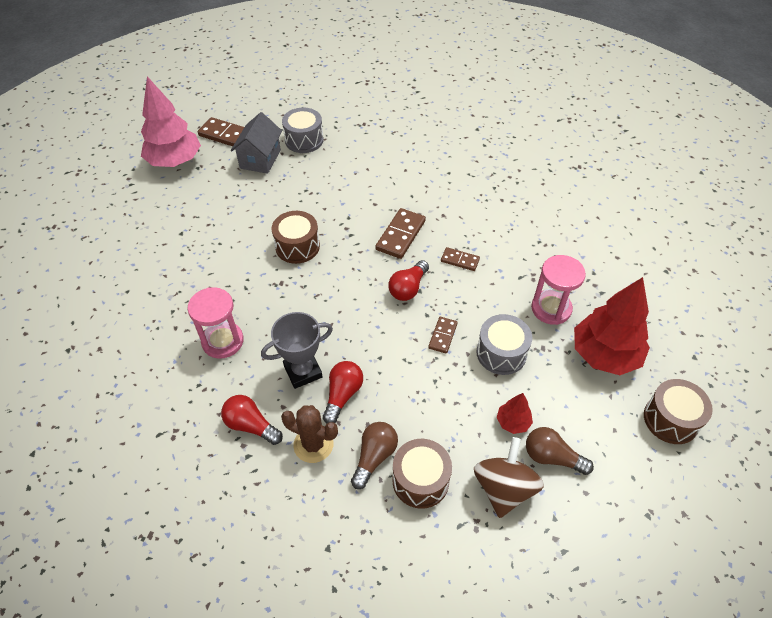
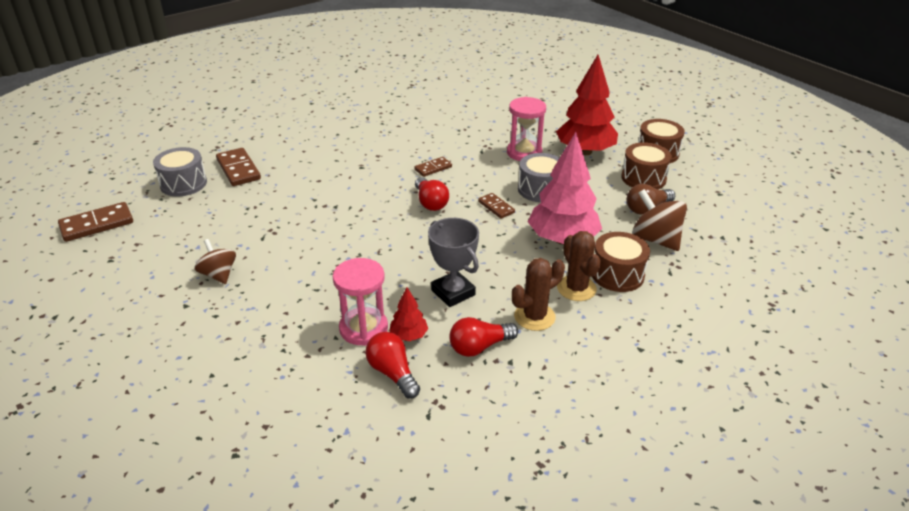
camera: 55 degrees left, 15 degrees down
(175, 161) = (75, 272): pink tree -> pink tree (562, 239)
(222, 227) = (219, 274): none -> brown spinning top
(260, 159) = (165, 217): grey house -> none
(297, 246) = (308, 239): brown drum -> brown drum (643, 178)
(303, 371) = (453, 292): grey trophy -> grey trophy turned 45 degrees counterclockwise
(343, 395) = (500, 280): red light bulb -> red light bulb (393, 373)
(374, 457) = (576, 288): brown light bulb -> brown cactus
(400, 235) = (371, 183): brown domino -> brown domino (238, 169)
(513, 422) = (604, 211): red tree -> red tree (409, 335)

